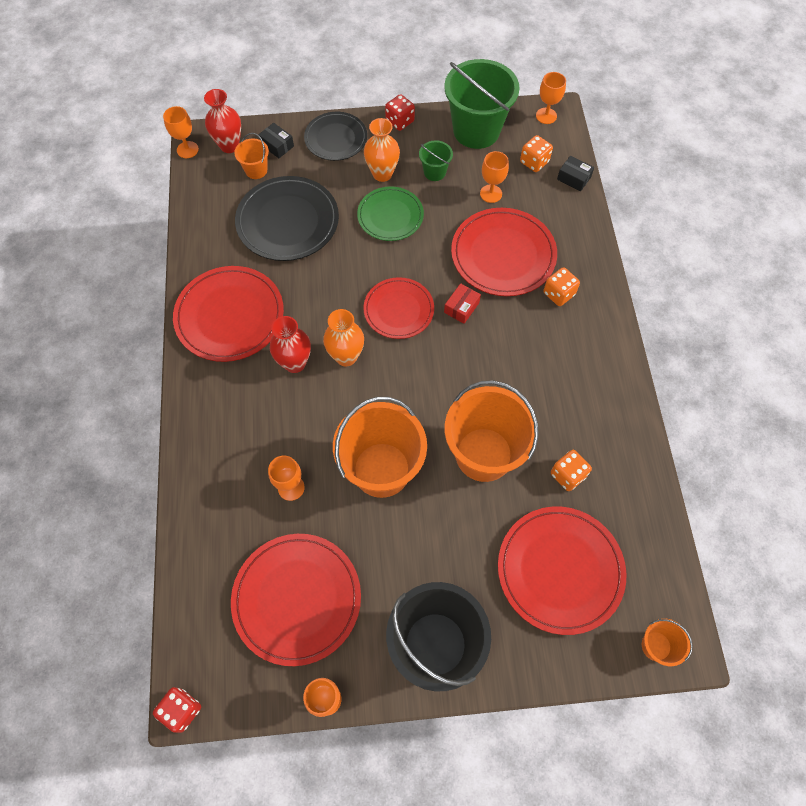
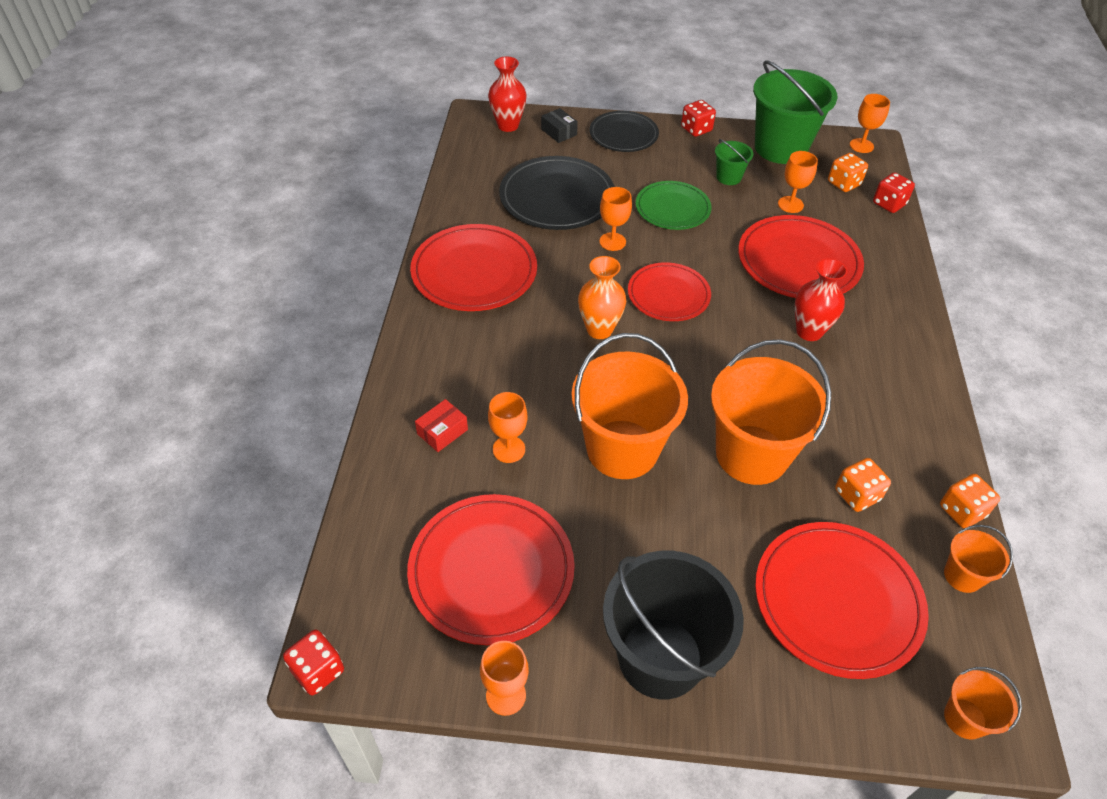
camera: 10 degrees right, 15 degrees down
(187, 150) = (463, 123): orange goblet -> orange goblet (612, 242)
(256, 170) = (532, 149): orange bucket -> orange bucket (962, 576)
(295, 363) = (538, 326): red vase -> red vase (809, 331)
(382, 174) = (669, 171): orange vase -> none
(461, 307) = (743, 303): red box -> red box (442, 432)
(558, 294) = (861, 308): orange dice -> orange dice (962, 511)
(574, 178) = (889, 204): black box -> red dice

